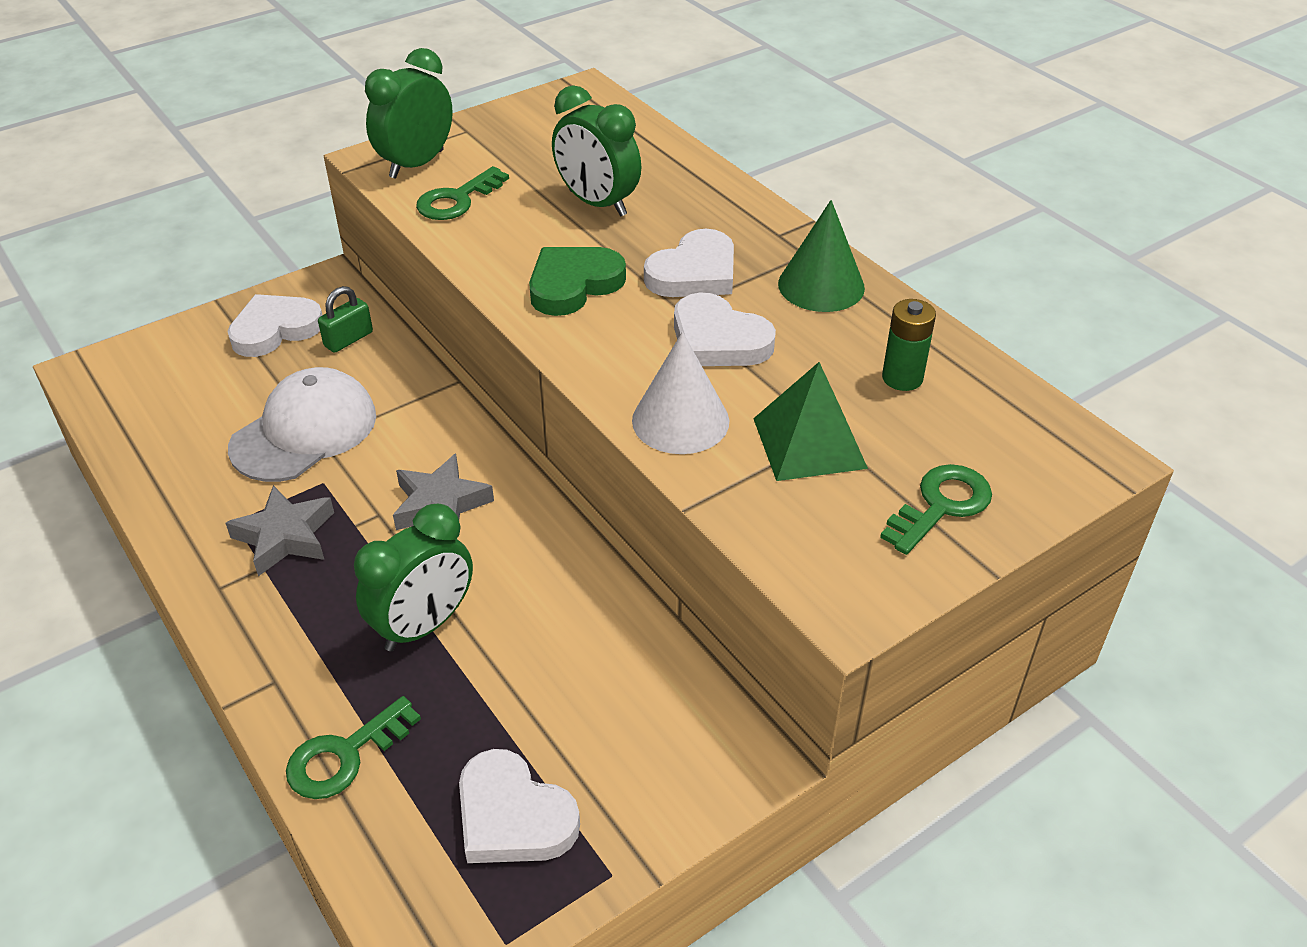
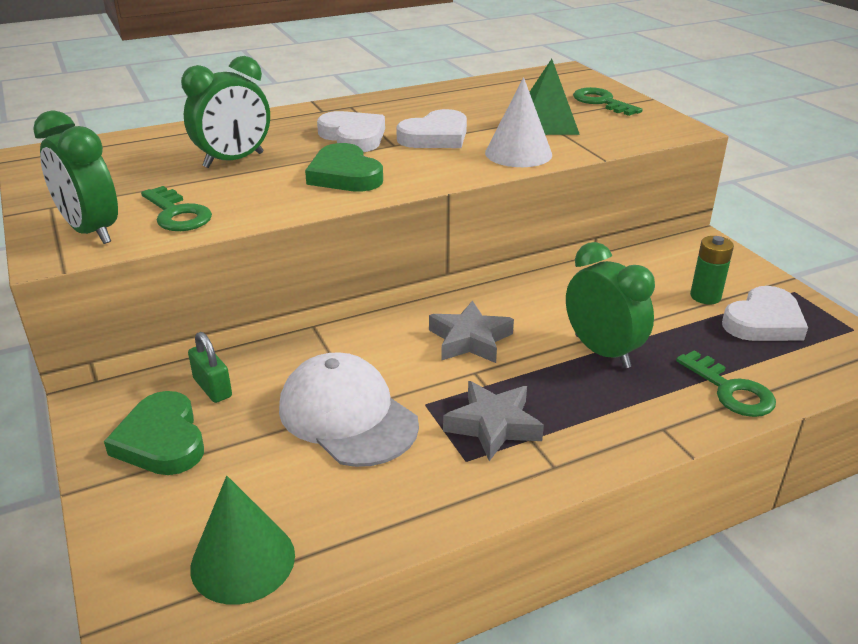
camera: 80 degrees left, 10 degrees down
(275, 329) = (161, 440): white heart -> green heart
(821, 285) = (389, 105): green cone -> green cone (243, 561)
(902, 378) = (491, 97): green battery -> green battery (705, 296)

